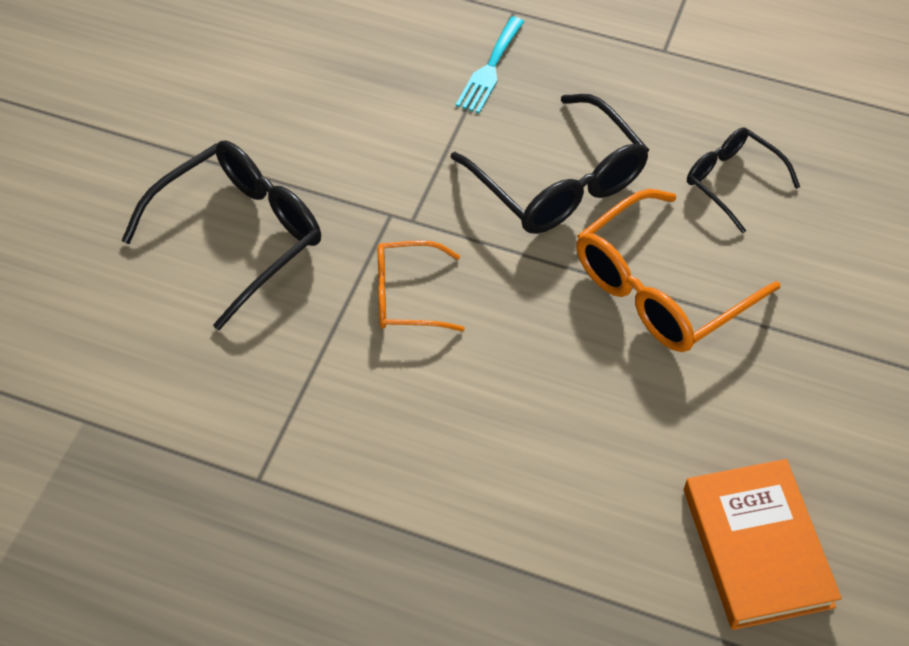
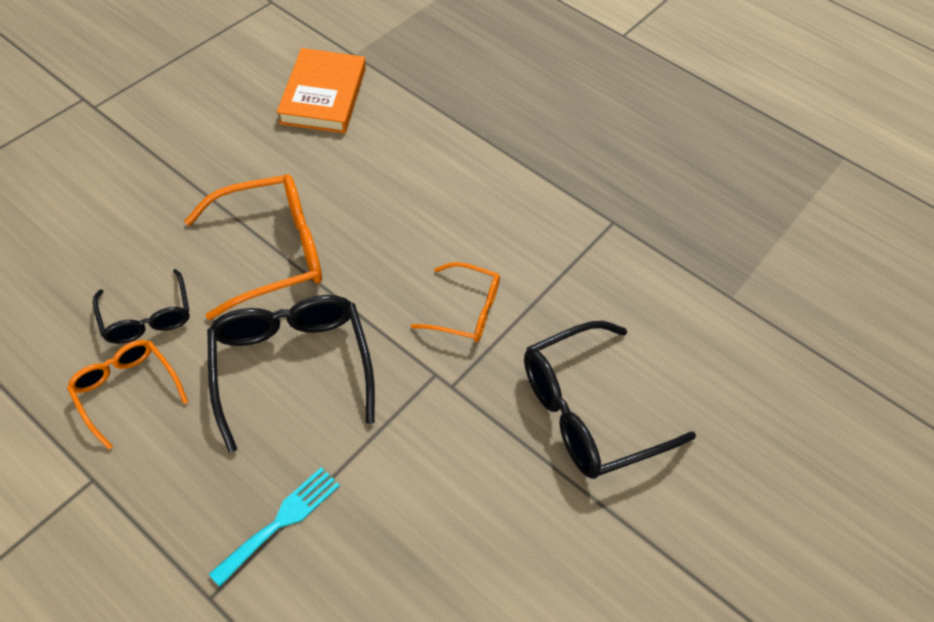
camera: 165 degrees left, 0 degrees up
(694, 117) = (127, 390): none -> orange glasses

